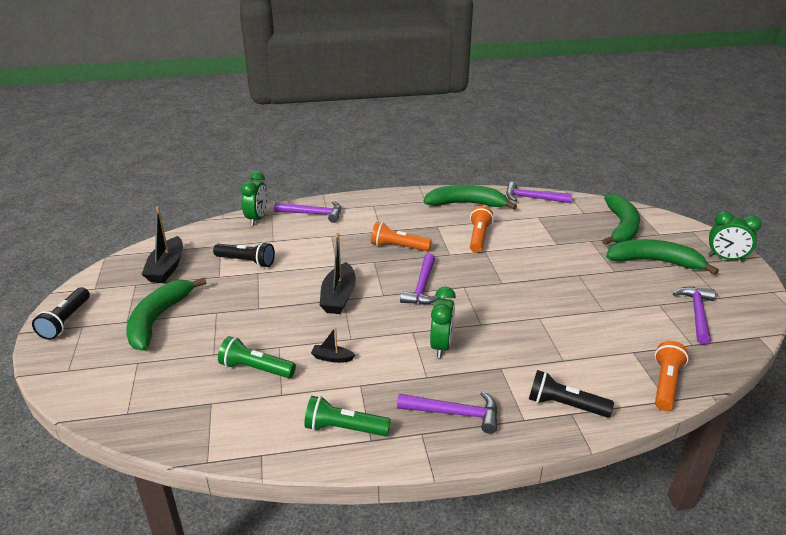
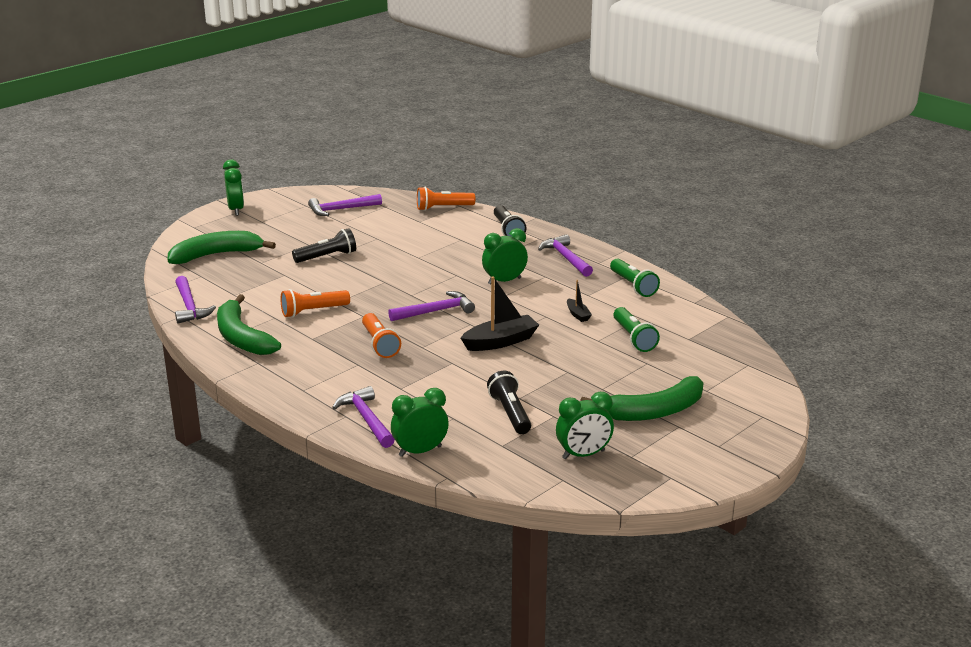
camera: 125 degrees left, 5 degrees down
(66, 321) = (728, 459): black flashlight -> black flashlight (327, 257)
(166, 268) = (583, 454): black boat -> green clock
(654, 262) = (273, 233): green banana -> none

